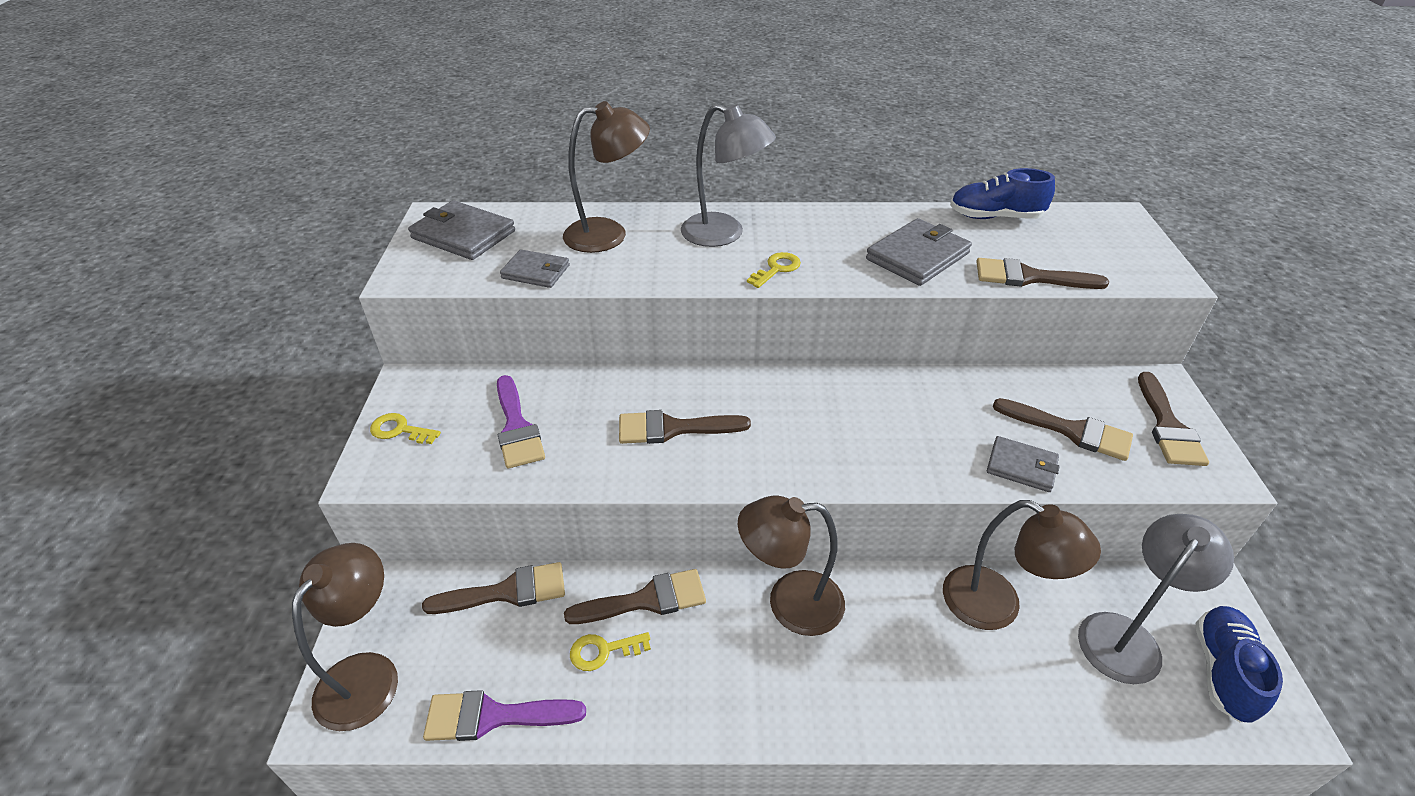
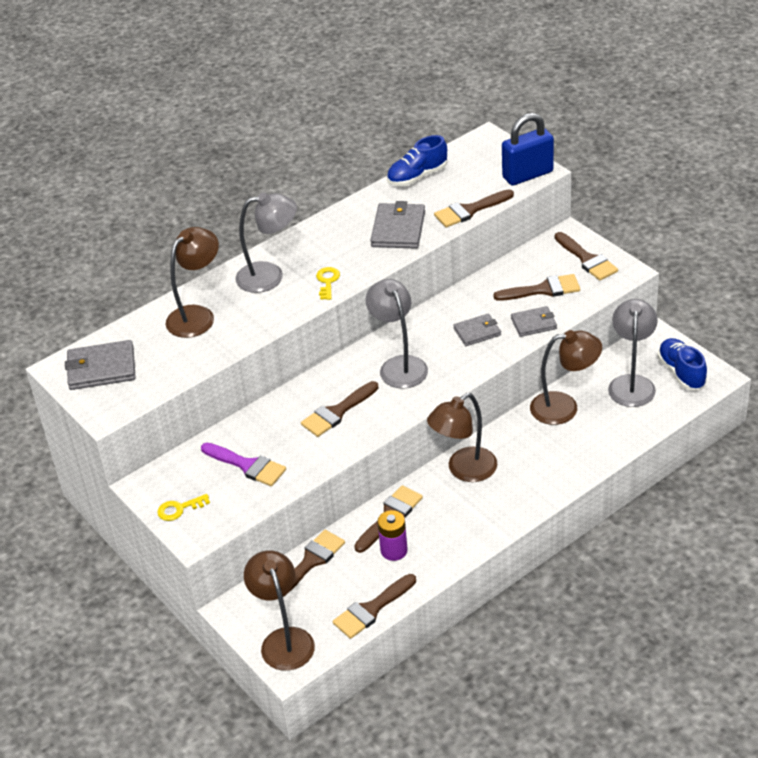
camera: 35 degrees left, 0 degrees up
(493, 716) = (371, 609): purple brush -> brown brush
(536, 272) = (186, 364): grey wallet -> grey wallet (477, 332)
(603, 651) = (394, 550): yellow key -> purple battery
(799, 418) = (399, 365): none -> grey lamp
(1147, 274) = (527, 175): none -> blue padlock

